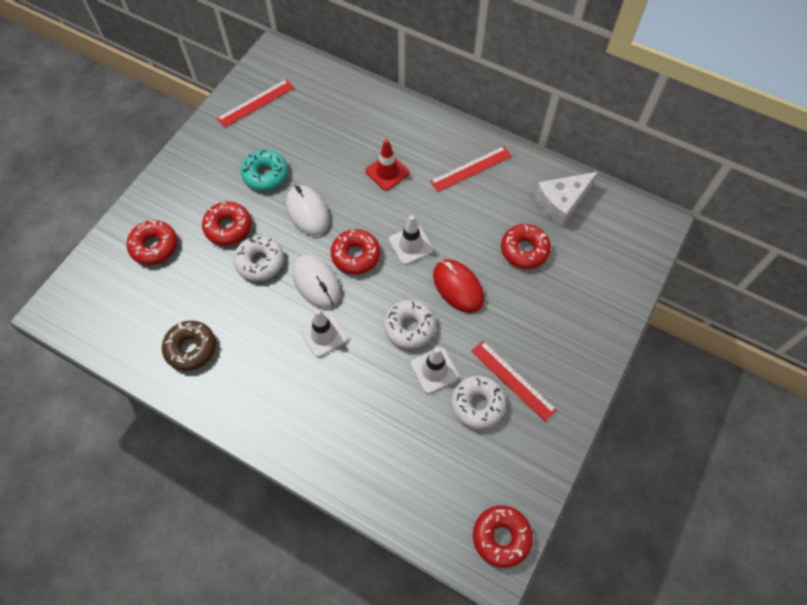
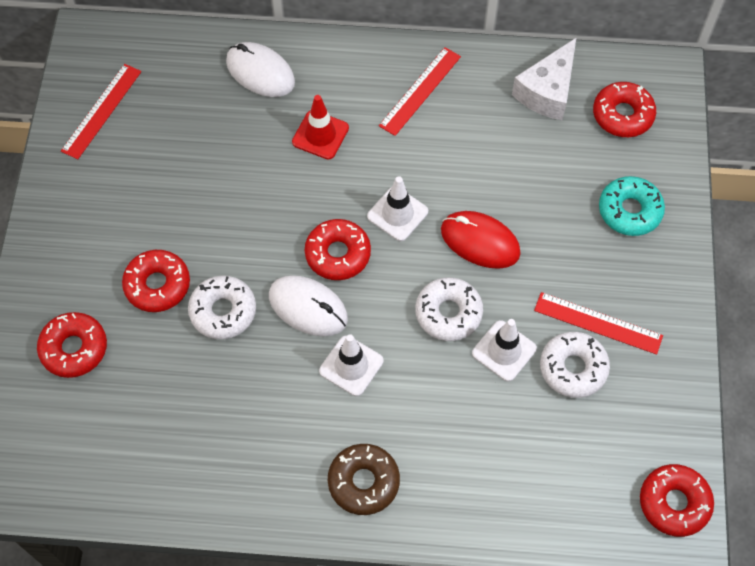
camera: 25 degrees left, 0 degrees up
(191, 348) = (196, 453): brown donut -> brown donut (363, 482)
(265, 174) = (167, 199): turquoise donut -> turquoise donut (629, 211)
(307, 212) = (248, 225): white mouse -> white mouse (260, 72)
(524, 250) = (533, 165): red donut -> red donut (622, 115)

